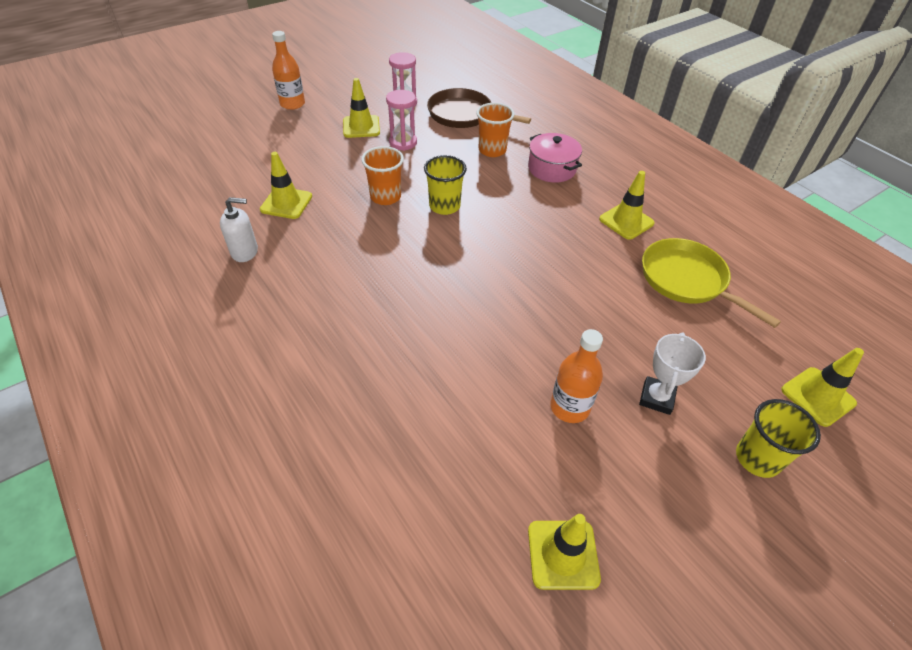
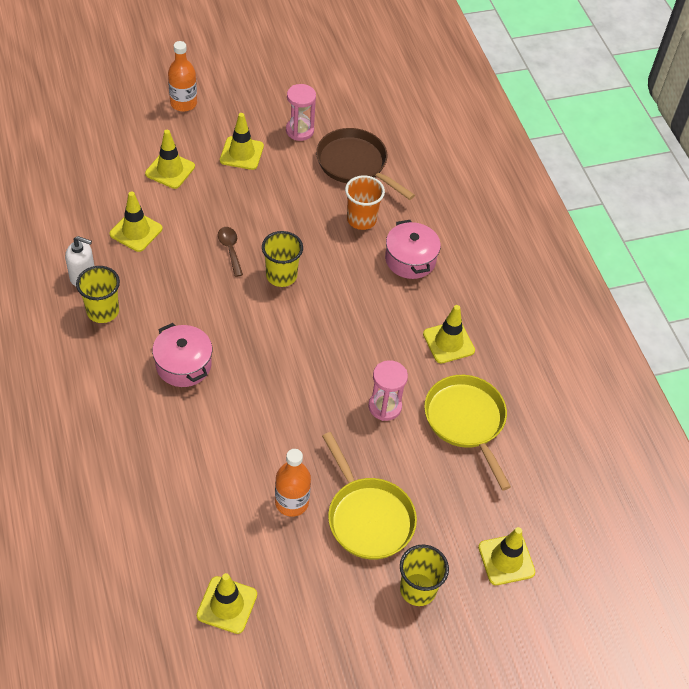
camera: 15 degrees right, 5 degrees up
(278, 277) = (103, 311): none -> yellow cup
(300, 151) = (170, 170): none -> yellow traffic cone
(385, 197) = (230, 249): orange cup -> brown spoon
(385, 304) = (183, 365): none -> pink pot
(403, 142) = (275, 185): pink hourglass -> pink hourglass (385, 406)
(656, 398) = (368, 517): white trophy -> yellow pan

